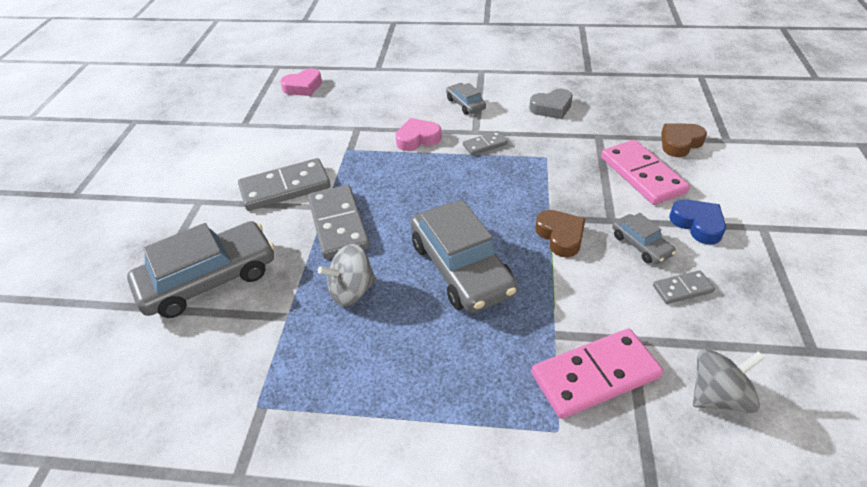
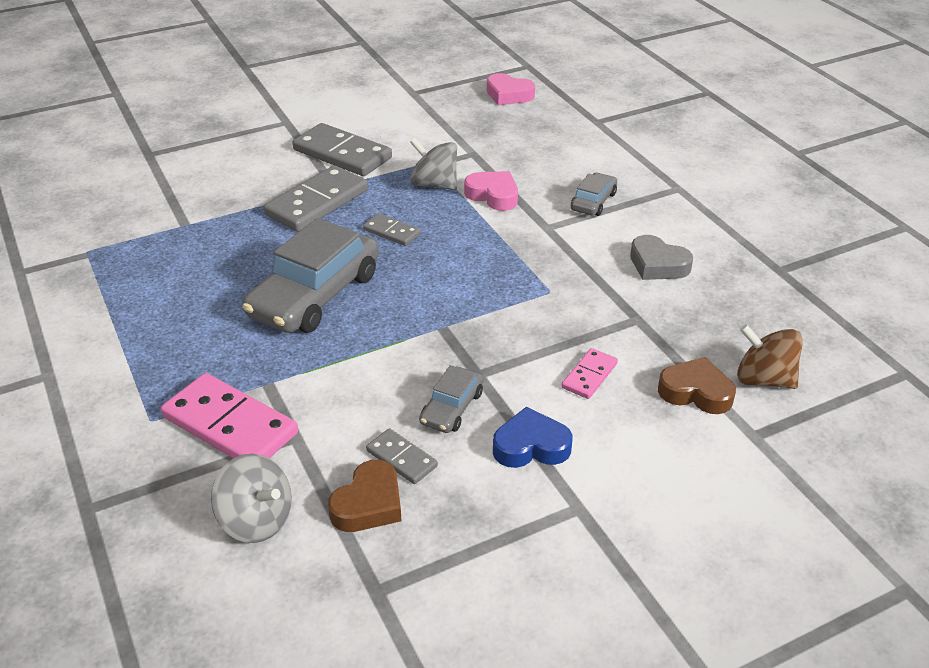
camera: 55 degrees right, 5 degrees down
(209, 279) = (199, 170): grey car -> none
(351, 291) = (237, 245): grey spinning top -> grey spinning top (434, 184)
(485, 145) = (528, 242): grey domino -> grey domino (391, 232)
(560, 236) = (416, 344): brown heart -> brown heart (368, 504)
(642, 175) = (589, 376): pink domino -> pink domino, size x0.51
(681, 117) = (764, 379): none -> brown spinning top
(697, 224) = (531, 446): blue heart -> blue heart turned 120 degrees counterclockwise

